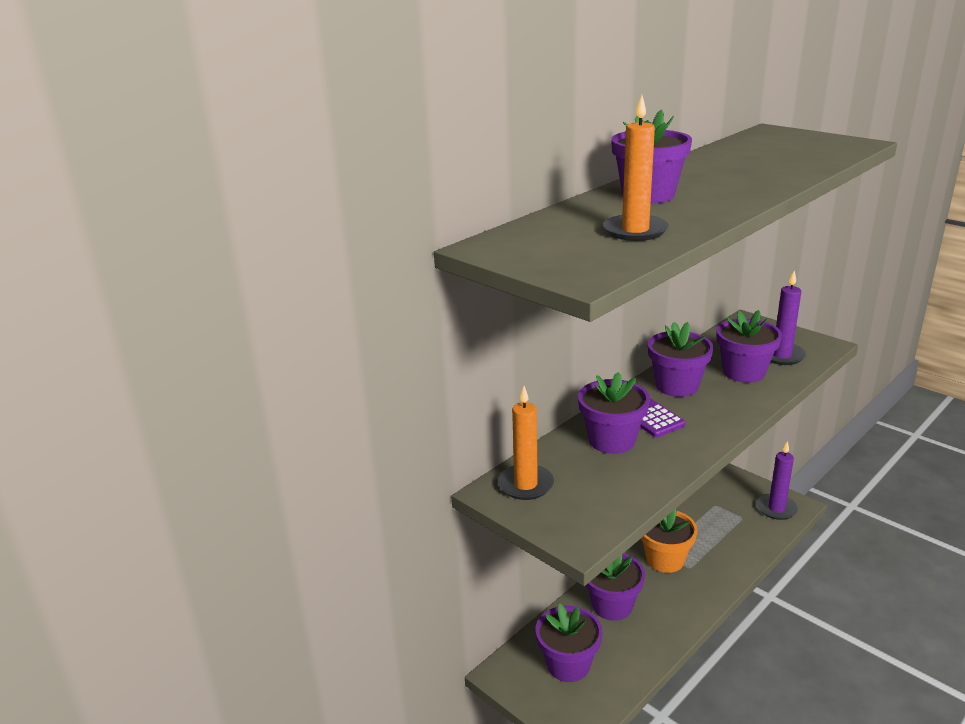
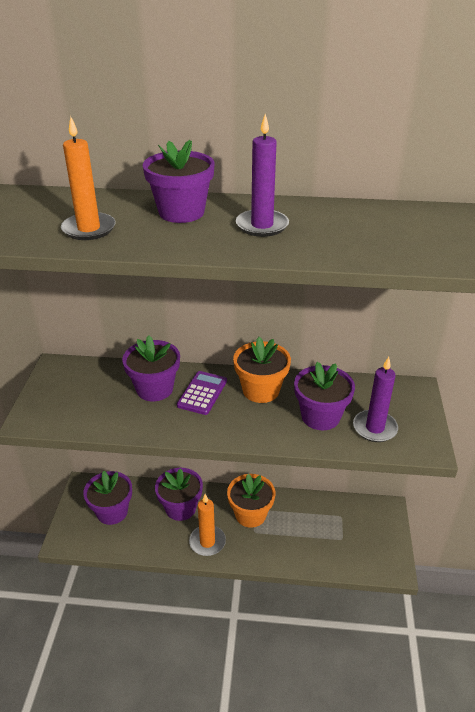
camera: 50 degrees right, 10 degrees up
(526, 485) = (72, 375): orange candle -> orange candle (207, 542)
(677, 386) = (261, 390): purple flower pot -> orange flower pot
(776, 508) = (375, 556): purple candle -> purple candle (262, 225)

